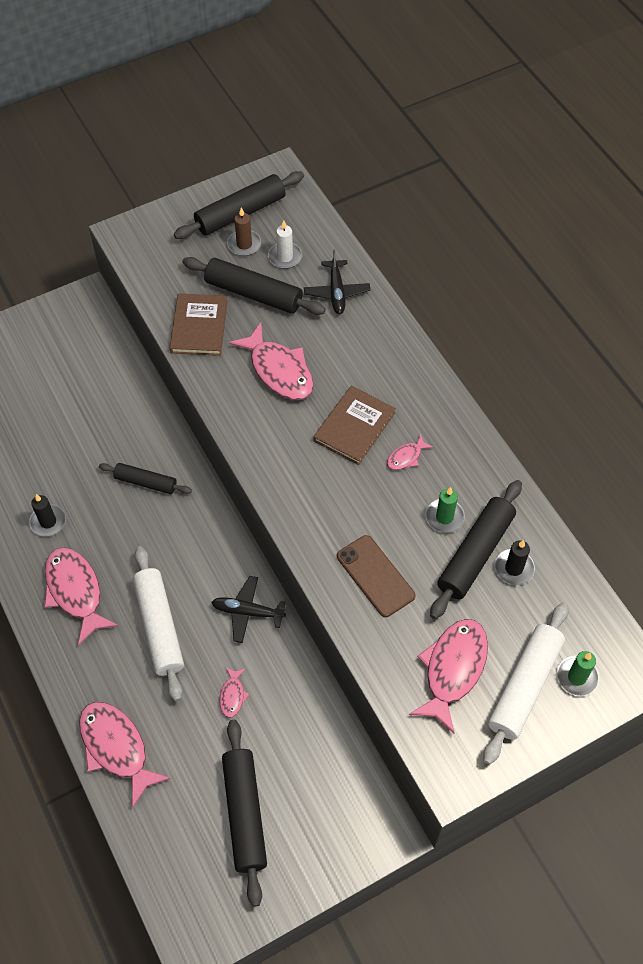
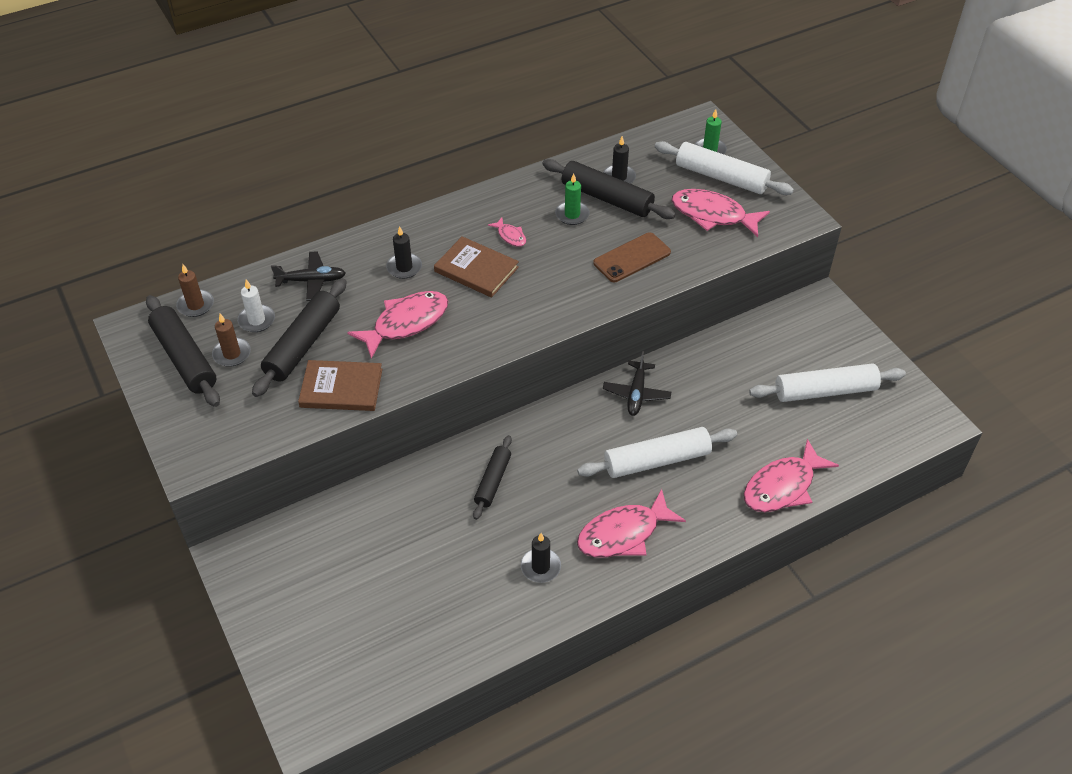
camera: 90 degrees left, 10 degrees down
(232, 695) = (720, 402): pink fish -> none
(245, 813) = (825, 391): black rolling pin -> white rolling pin
(305, 211) = (195, 305): none -> brown candle
(356, 365) = (404, 267): none -> black candle

